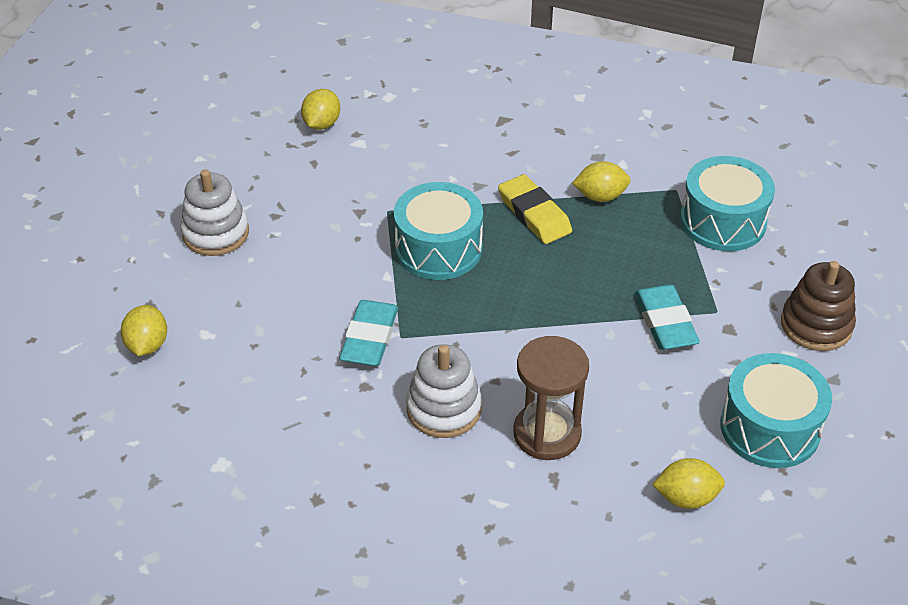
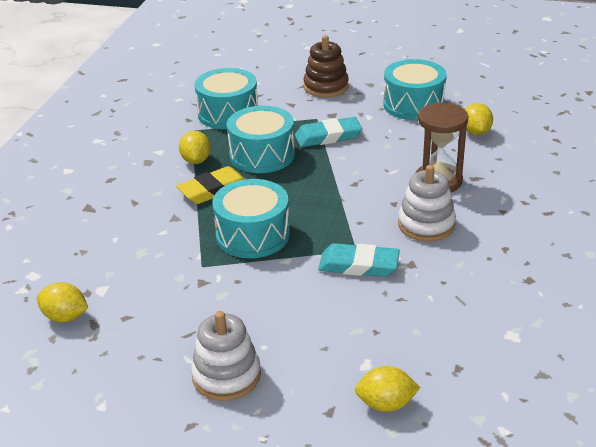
camera: 90 degrees left, 10 degrees down
(614, 255) = (262, 155): none -> turquoise drum

